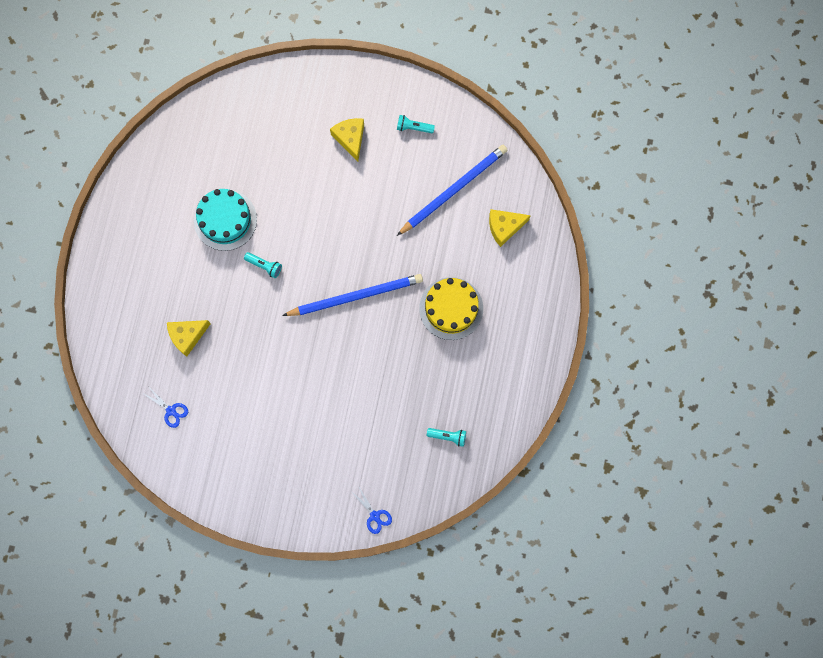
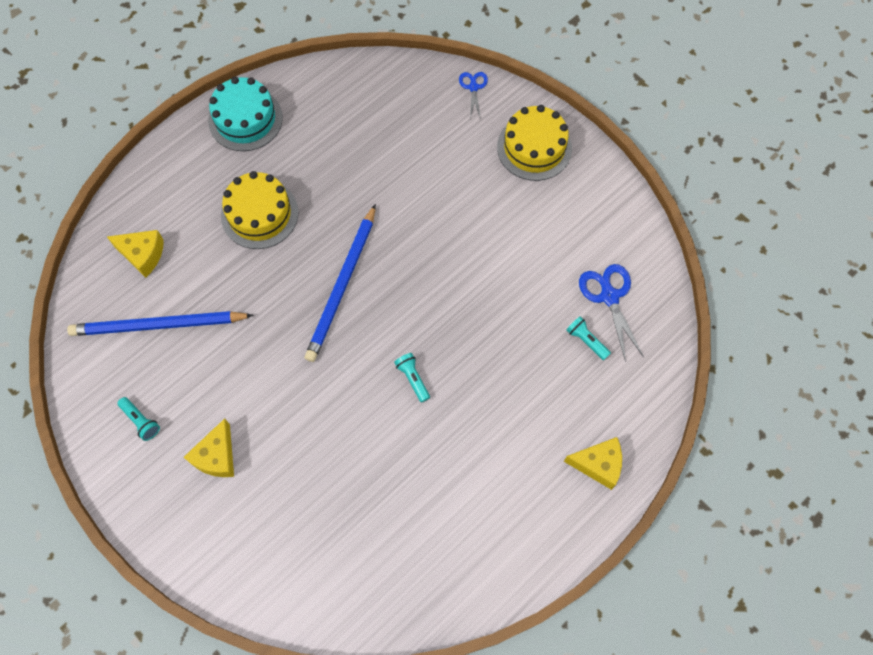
camera: 145 degrees left, 10 degrees down
(171, 410) = (609, 296): blue scissors -> blue scissors, size x1.66
(187, 336) = (544, 359): yellow cheese -> yellow cheese (598, 464)
(225, 220) = (420, 458): turquoise cake -> turquoise cake (245, 119)
(295, 494) = (534, 147): none -> yellow cake
(356, 296) = (342, 286): blue pencil -> blue pencil turned 90 degrees counterclockwise
(448, 436) = (356, 109): turquoise flashlight -> turquoise flashlight (586, 340)

